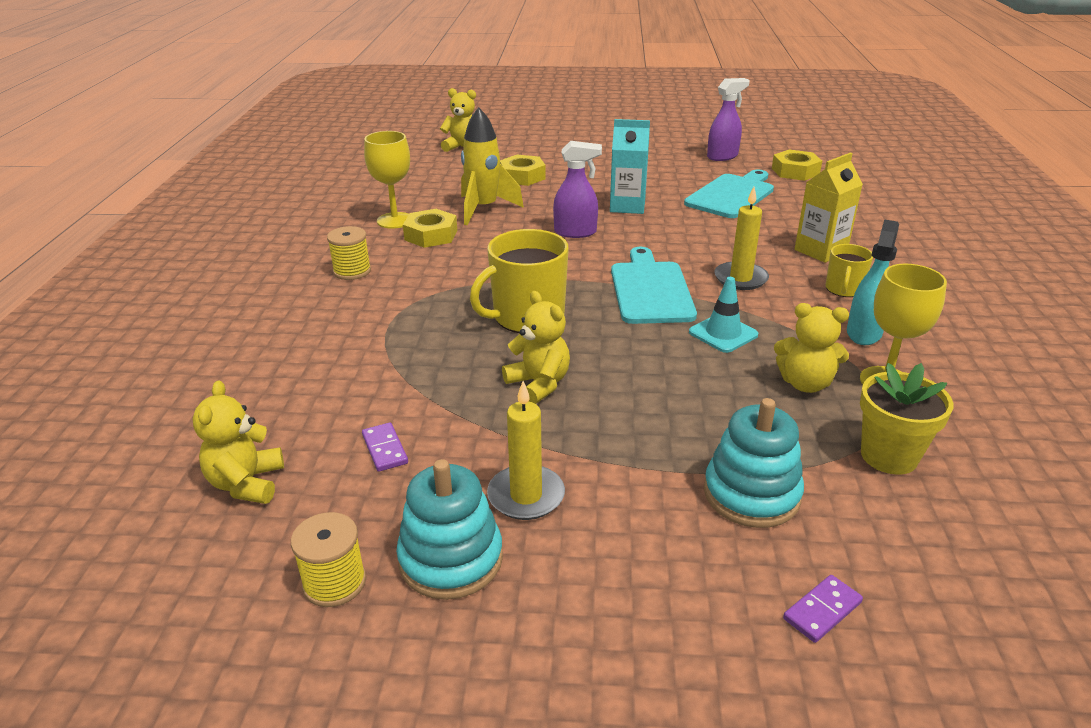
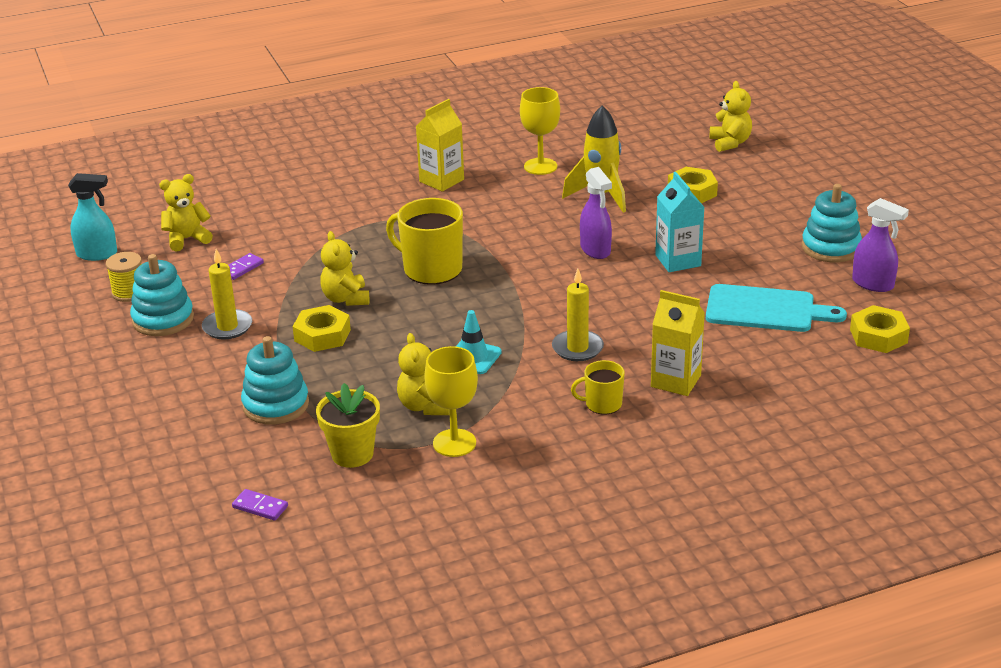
camera: 65 degrees right, 0 degrees up
(352, 271) = (441, 180): yellow spool -> yellow carton
(431, 235) = (529, 190): yellow nut -> yellow nut (322, 335)
(539, 384) = (346, 299): yellow teddy bear -> yellow teddy bear turned 135 degrees clockwise
(651, 289) = (519, 310): turquoise cutting board -> none
(659, 156) = (831, 247): none -> turquoise stacking toy
(822, 611) = (185, 446): purple domino -> purple domino (260, 507)
(864, 333) = (527, 424): turquoise spray bottle -> turquoise spray bottle (97, 254)

